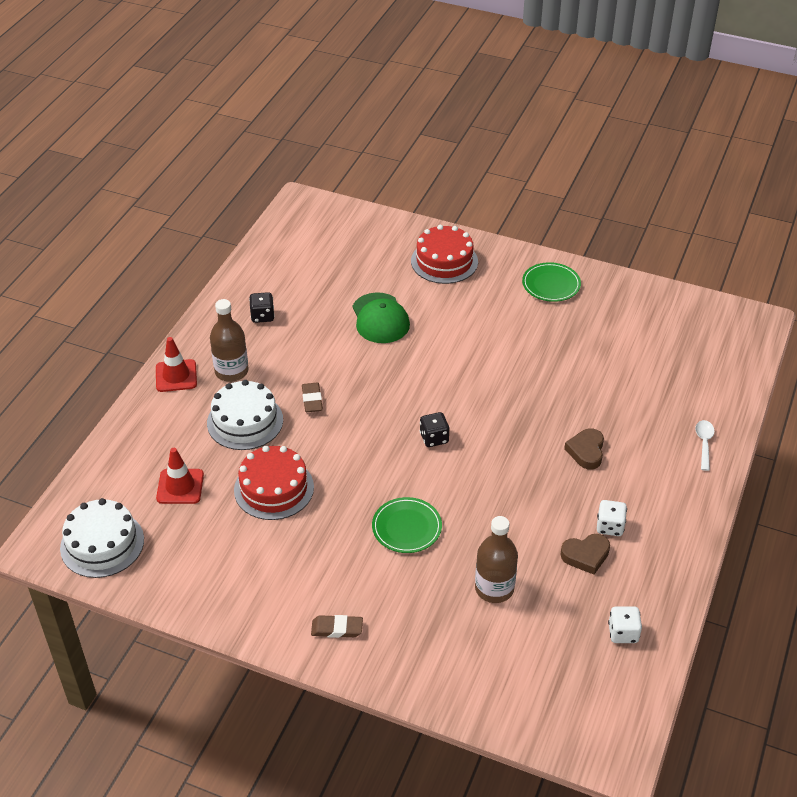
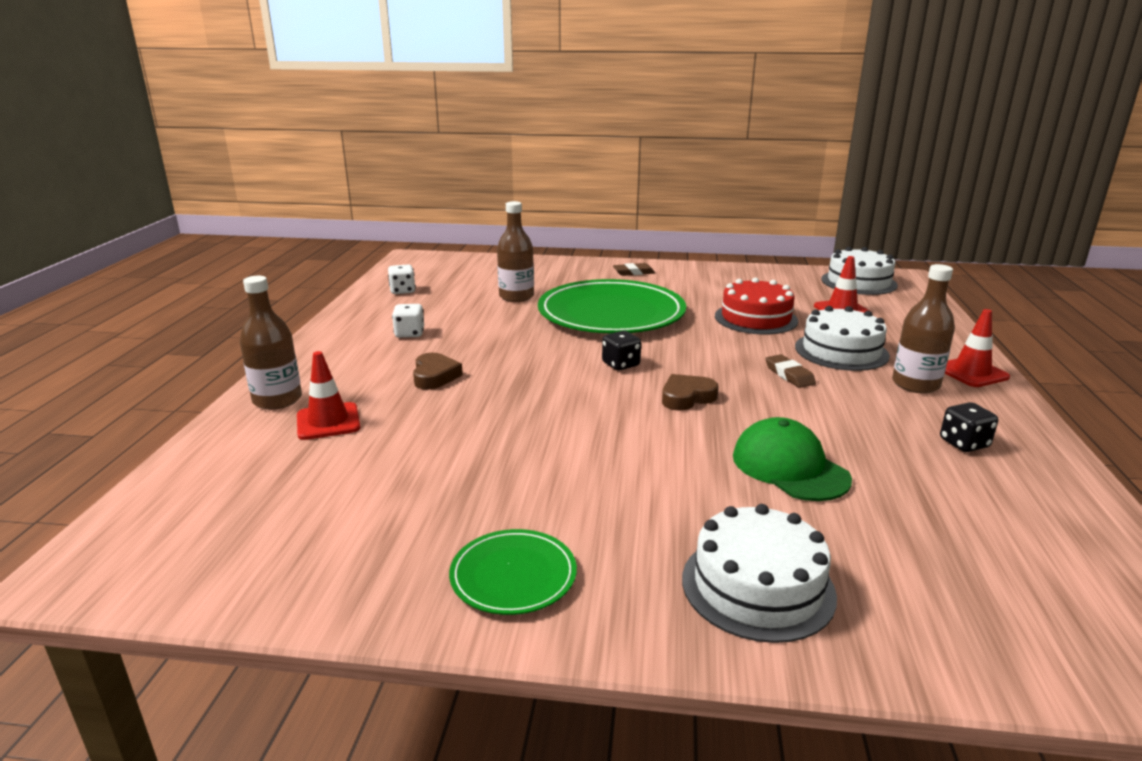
camera: 165 degrees right, 20 degrees down
(407, 527) = (611, 313): green plate -> green plate, size x2.15
(444, 261) = (757, 586): red cake -> white cake
(585, 556) = (435, 317): brown heart -> brown heart (687, 397)
(660, 411) = (328, 422): none -> red traffic cone
(704, 443) = (277, 400): white spoon -> brown bottle

